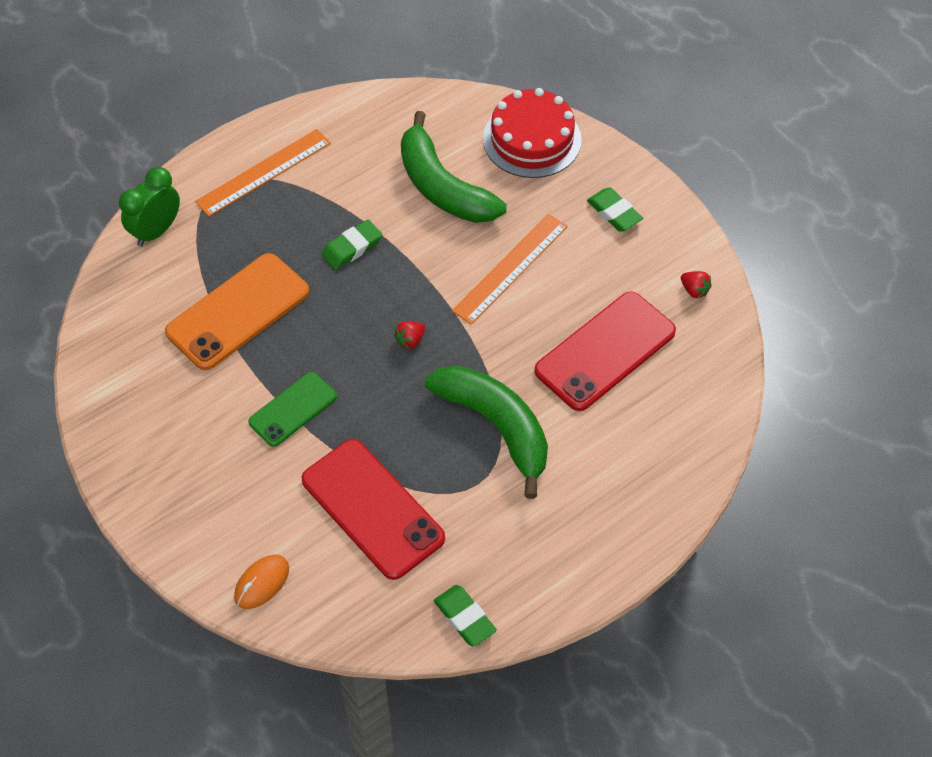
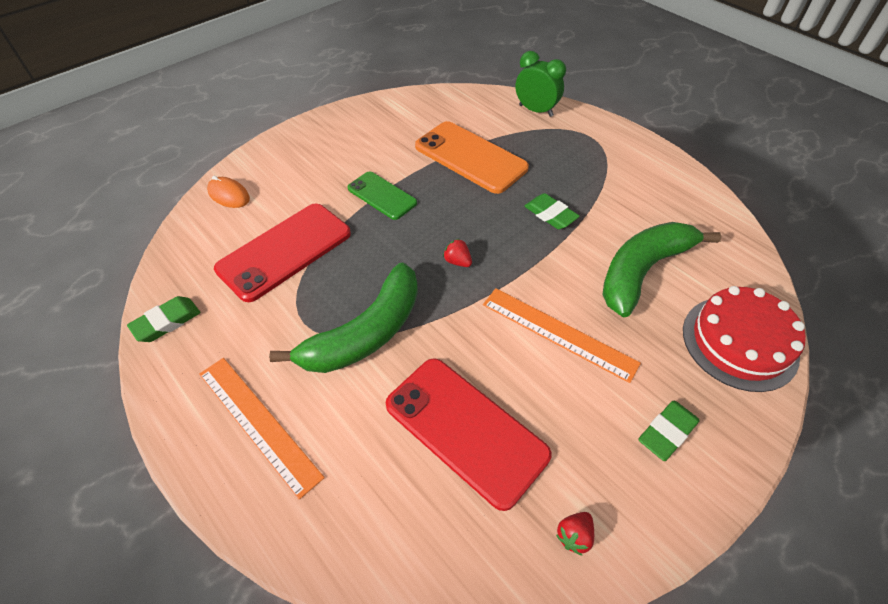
camera: 85 degrees right, 5 degrees down
(263, 172) = (612, 156): orange ruler -> orange ruler (258, 423)

